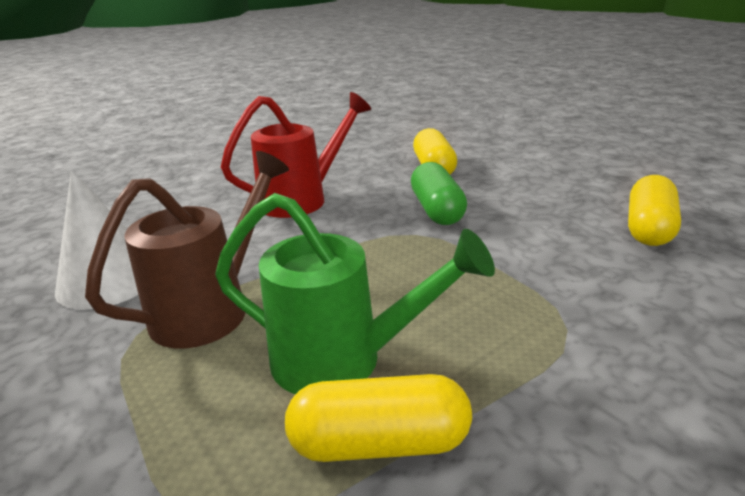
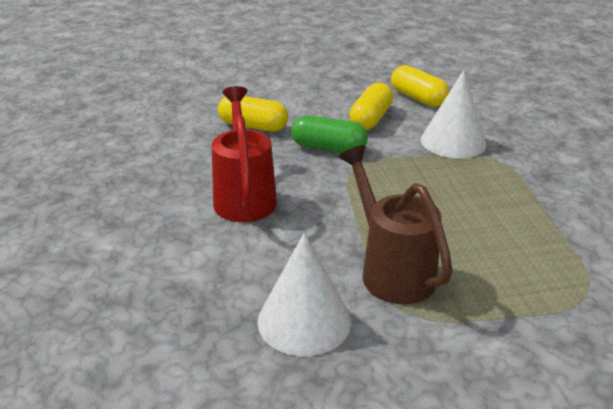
camera: 65 degrees left, 5 degrees up
(342, 360) = (483, 231): green watering can -> none
(379, 442) = (552, 235): yellow capsule -> yellow capsule (370, 119)
(566, 281) = (453, 141): none -> white cone

